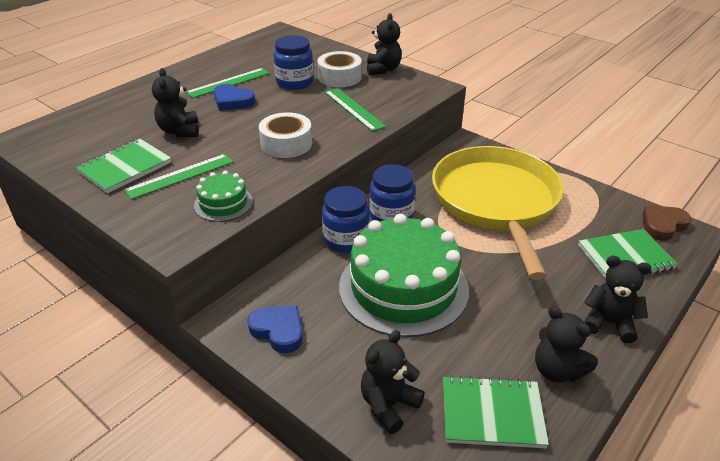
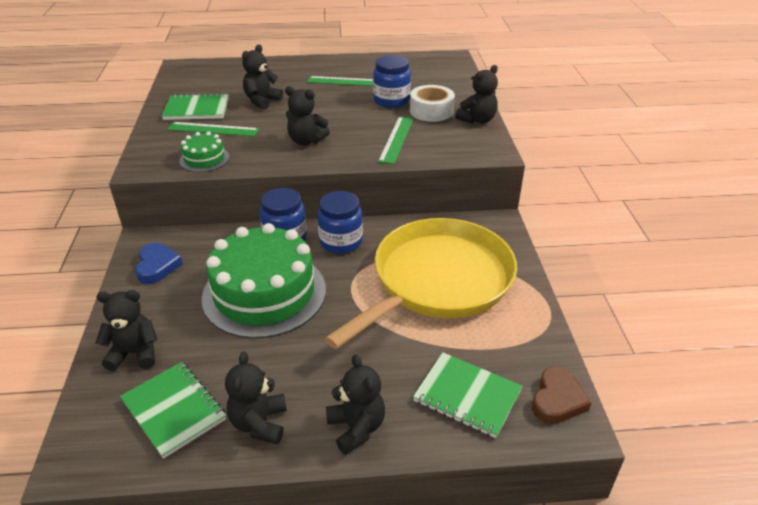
camera: 45 degrees right, 0 degrees up
(232, 101) = (326, 96): blue heart -> none
(286, 144) = (306, 141): white tape -> black teddy bear
(662, 225) = (557, 400): brown heart -> brown heart turned 105 degrees clockwise

